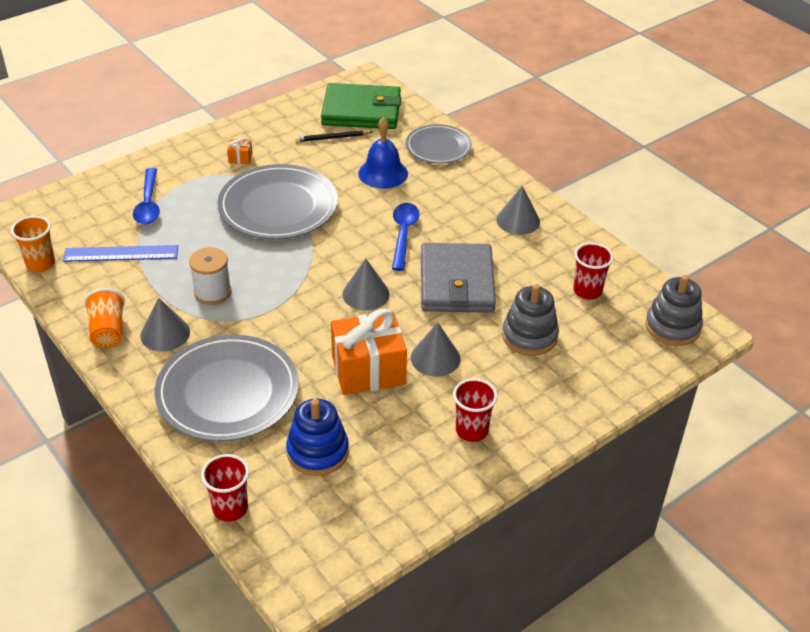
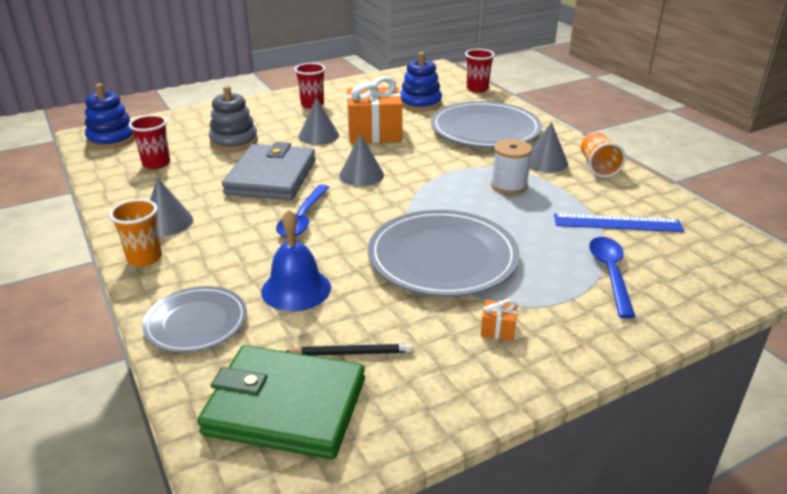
camera: 170 degrees left, 10 degrees down
(40, 264) = (702, 220): orange cup -> orange cup (144, 258)
(672, 327) = (112, 139): grey stacking toy -> blue stacking toy

